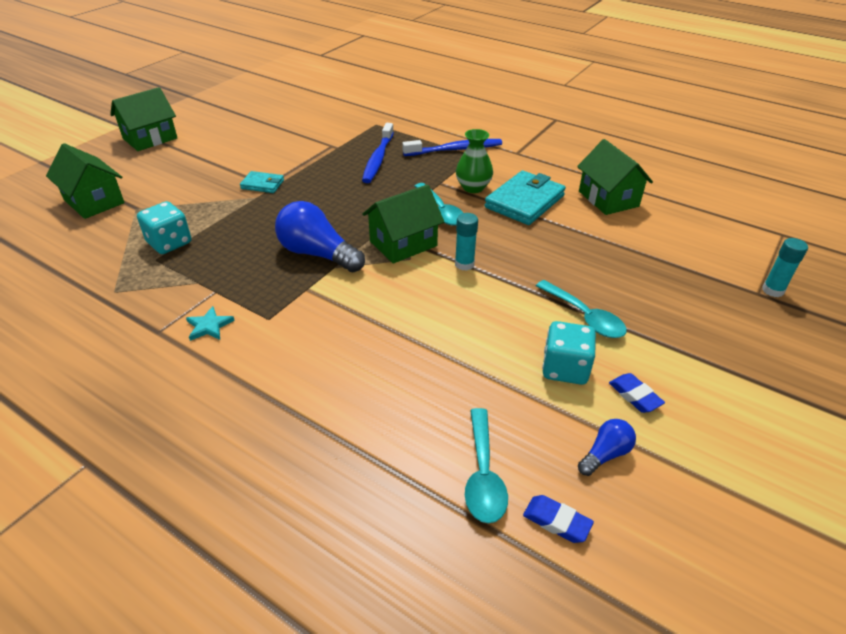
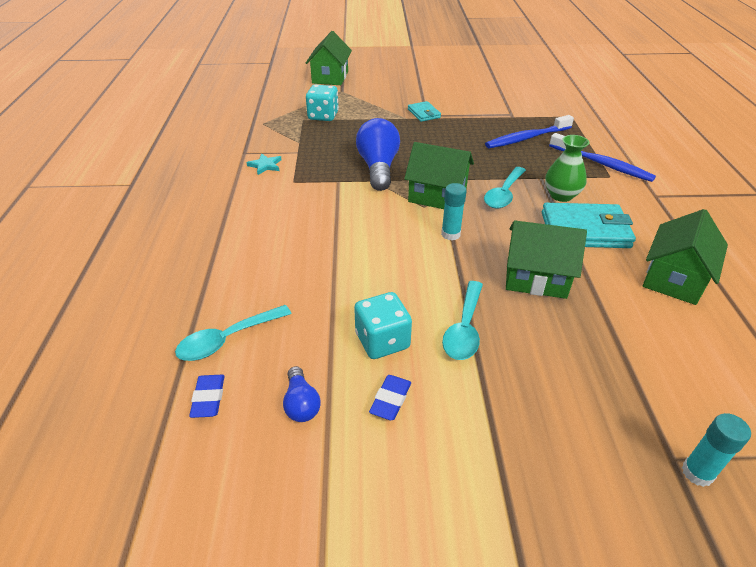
camera: 55 degrees right, 0 degrees up
(150, 138) = (413, 59): green house -> green house (536, 278)
(605, 454) = (301, 404): blue light bulb -> blue light bulb turned 60 degrees clockwise

